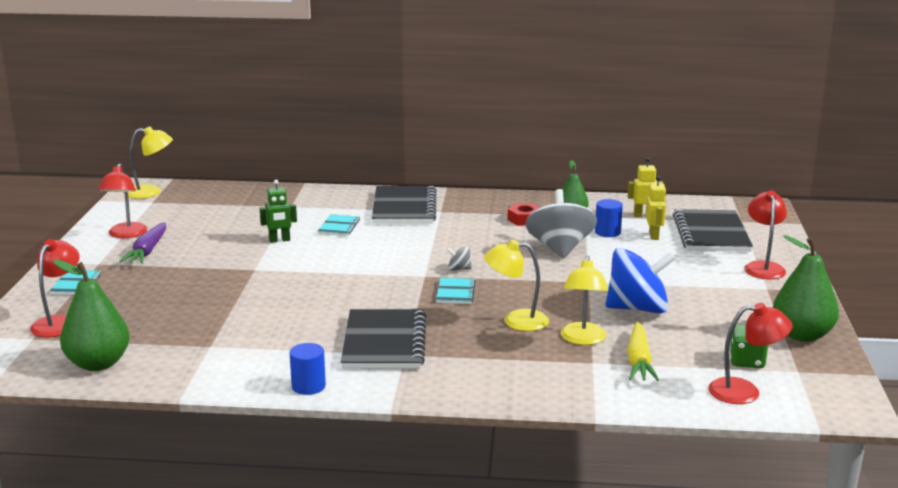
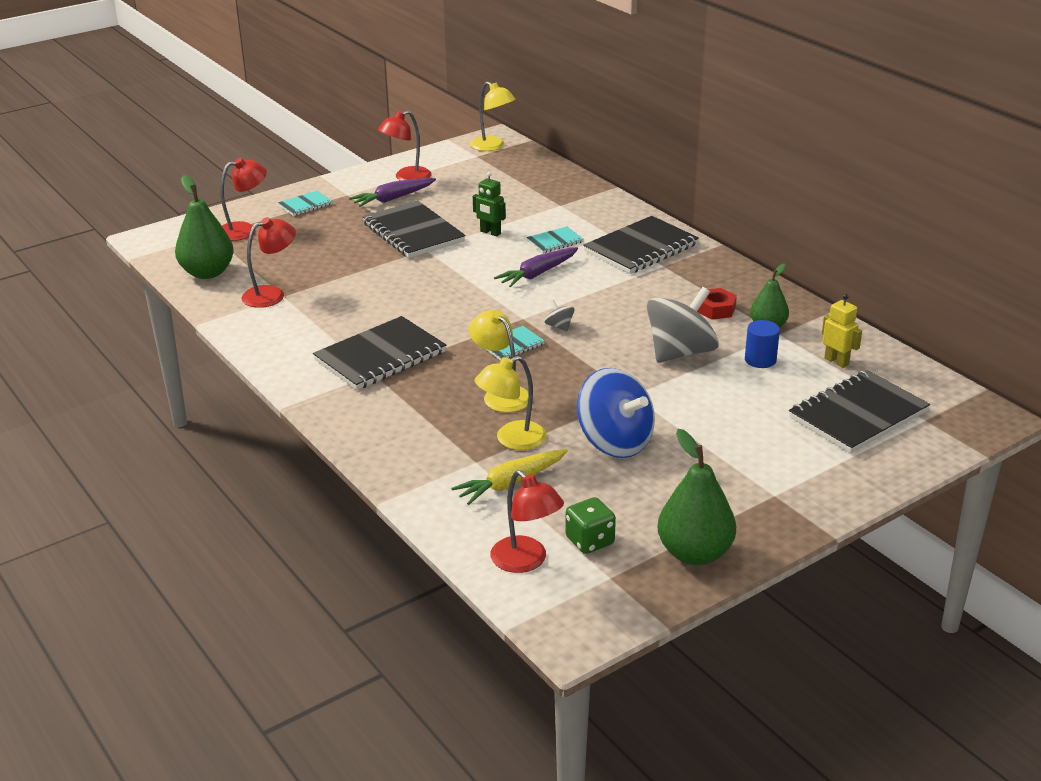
camera: 50 degrees right, 10 degrees up
(219, 264) = (413, 232): none -> black notebook
(308, 386) = (273, 360): blue cylinder -> none
(372, 248) = (537, 274): none -> purple carrot
(654, 236) = (795, 386): yellow robot -> none
(763, 267) = (825, 475): red lamp -> red lamp (271, 294)

